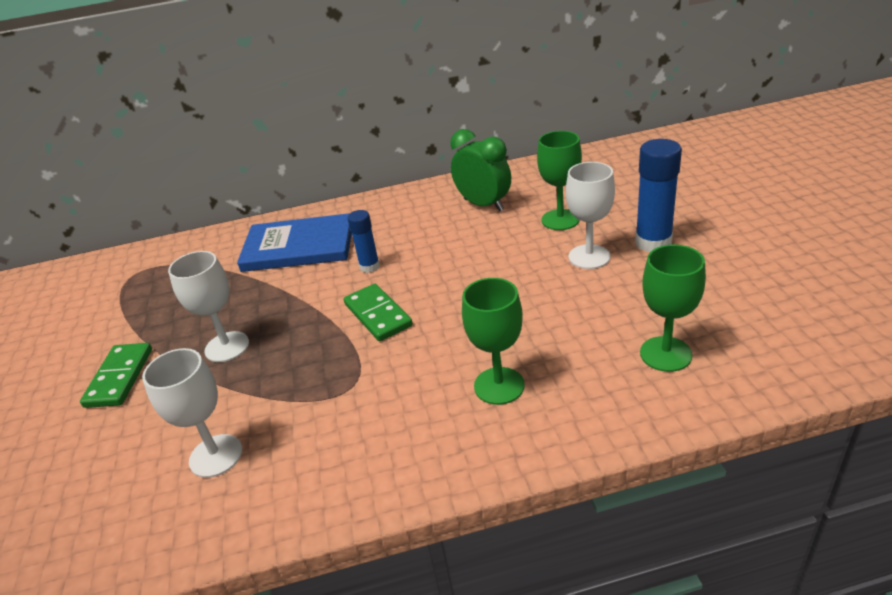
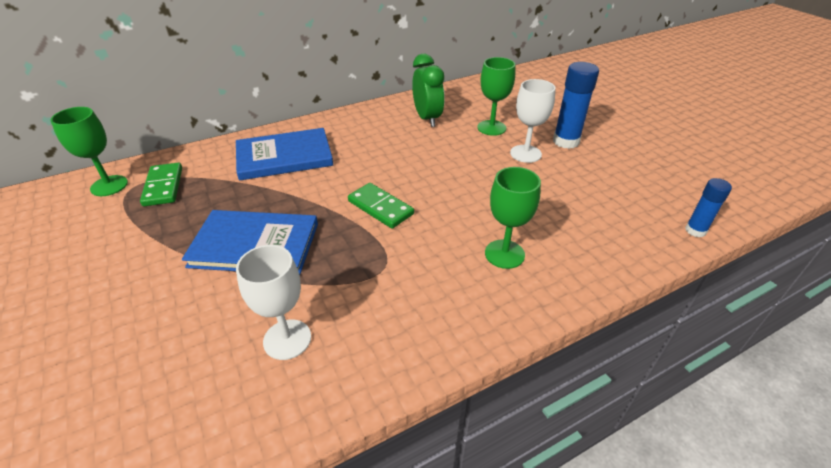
camera: 20 degrees left, 5 degrees up
(119, 377) = (157, 281): green domino -> green domino (163, 186)
(227, 347) = (255, 244): white goblet -> blue book
(369, 266) = (355, 170): blue glue stick -> blue glue stick (695, 230)
(483, 205) = (427, 118): green clock -> green clock turned 45 degrees clockwise
(665, 354) = (612, 219): green goblet -> green goblet (109, 186)

